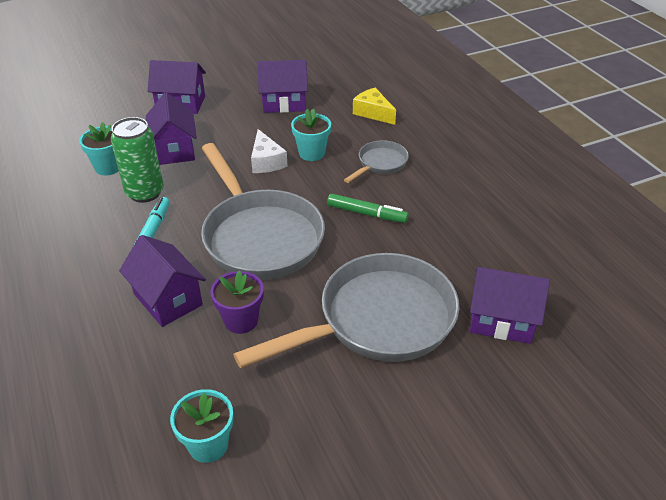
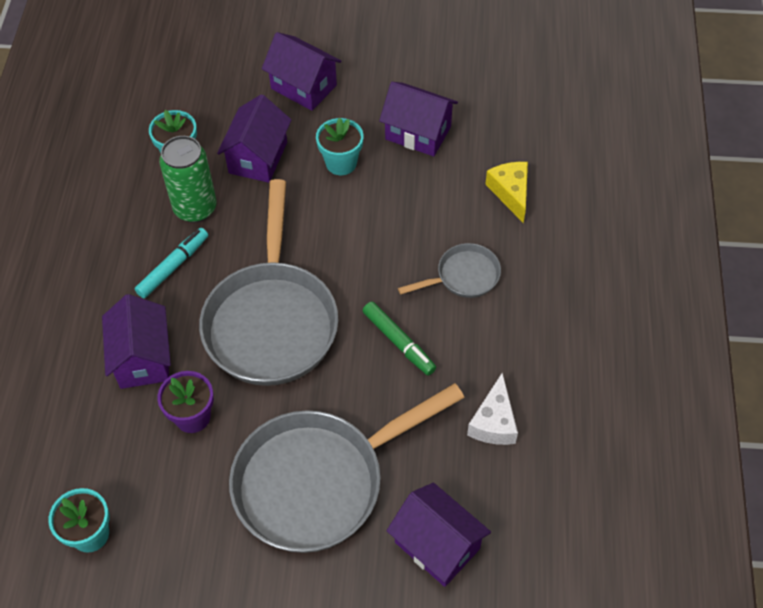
camera: 30 degrees right, 15 degrees up
(266, 161) = (342, 218): white cheese -> white cheese (494, 422)
(312, 153) = (398, 227): turquoise flower pot -> turquoise flower pot (341, 163)
(378, 320) = (318, 482): grey pan -> grey pan turned 150 degrees clockwise

